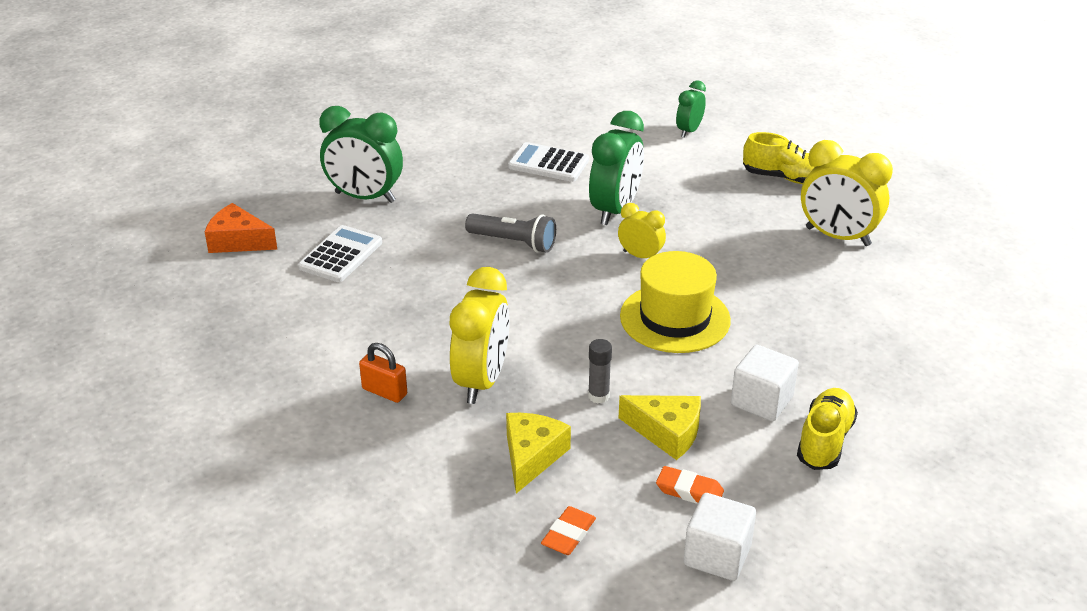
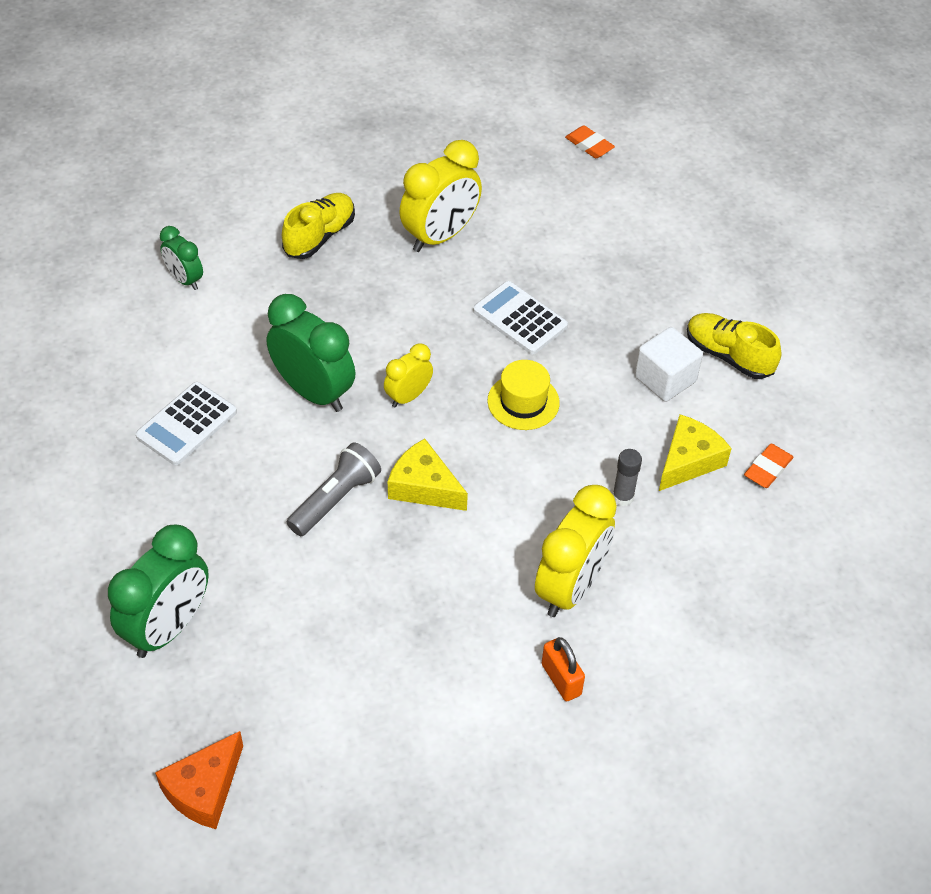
camera: 75 degrees left, 15 degrees up
(341, 255) = (286, 677): white calculator -> white calculator (520, 318)
(384, 392) = (561, 679): orange padlock -> orange padlock turned 75 degrees counterclockwise
(482, 381) = (570, 588): yellow clock -> yellow clock turned 90 degrees clockwise
(531, 456) = (694, 574): yellow cheese -> yellow cheese (424, 487)
(568, 534) = (803, 572): orange eraser -> orange eraser (589, 145)
(675, 318) = (523, 402): yellow hat -> yellow hat, size x0.63
(717, 555) = (847, 475): white cube -> none

